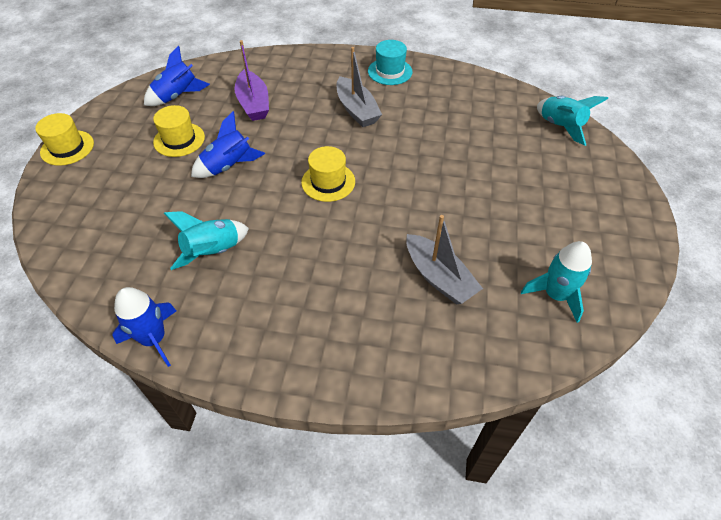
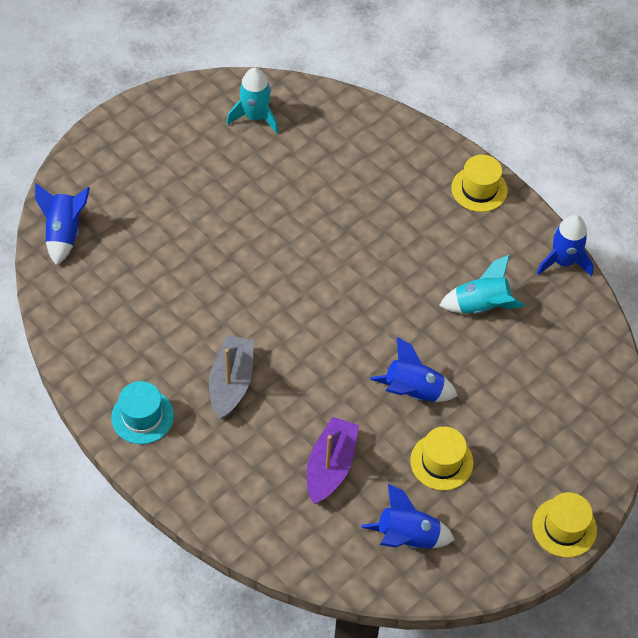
camera: 145 degrees left, 5 degrees up
(328, 182) = (334, 313): yellow hat -> yellow hat (479, 189)
(439, 277) = (323, 177): grey boat -> none
(560, 127) = (64, 233): turquoise rocket -> blue rocket

